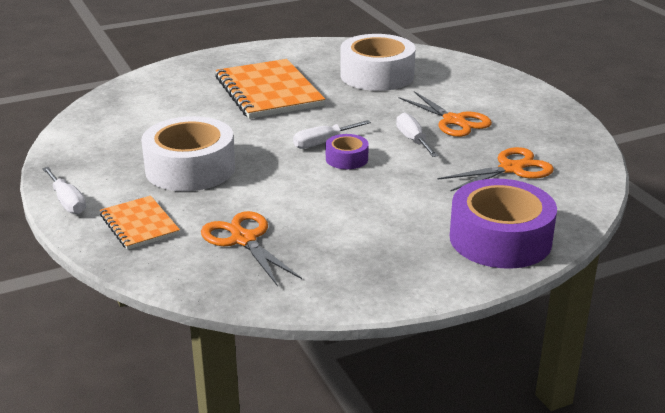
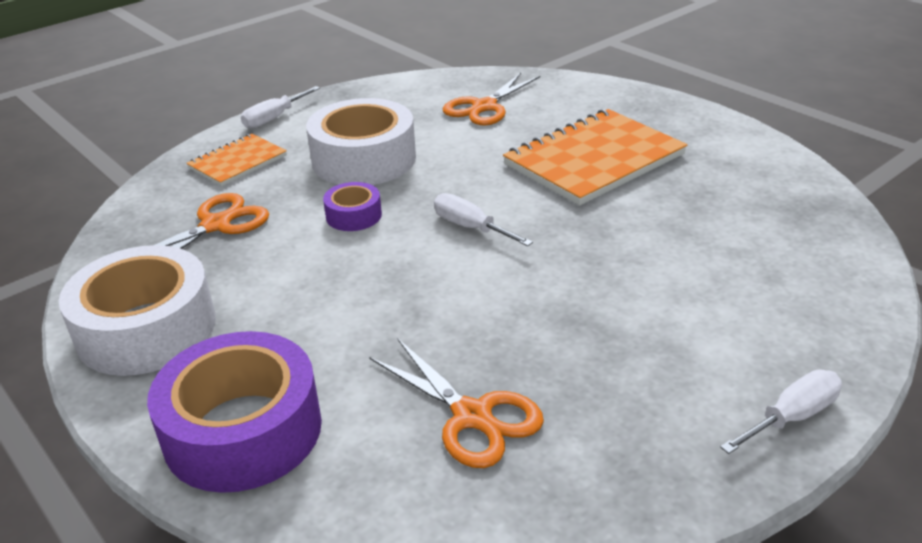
camera: 75 degrees right, 5 degrees up
(346, 159) = (434, 254): purple tape -> purple tape (353, 215)
(377, 75) = (724, 229): white tape -> white tape (146, 329)
(413, 140) = (520, 299): white screwdriver -> white screwdriver (791, 417)
(454, 121) = (613, 329): orange scissors -> orange scissors (484, 107)

